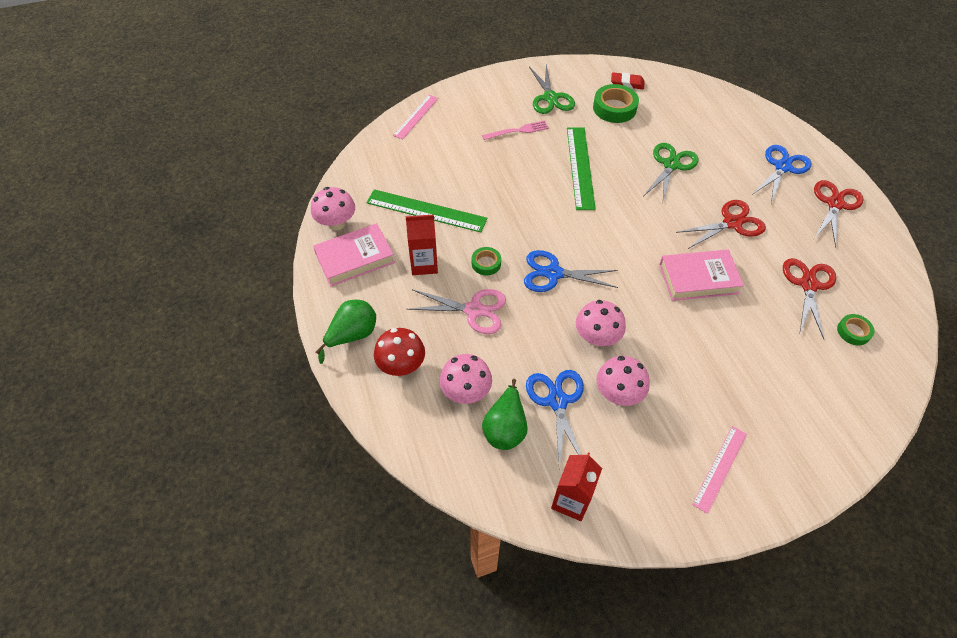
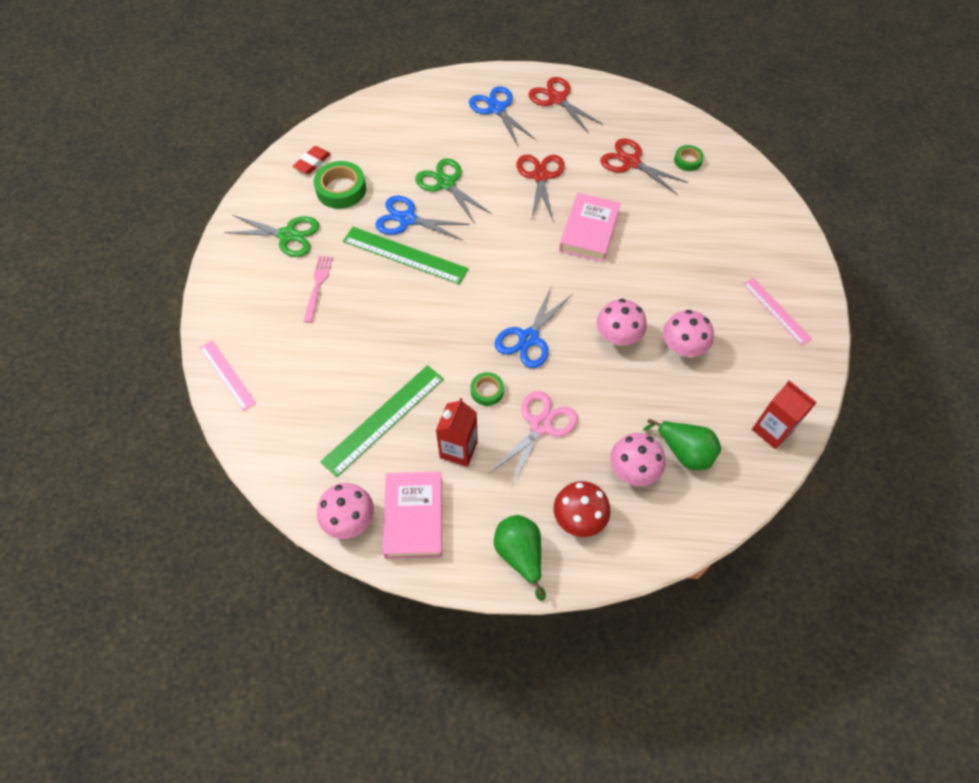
camera: 65 degrees left, 5 degrees up
(557, 401) = (672, 398): blue scissors -> blue scissors (407, 219)

